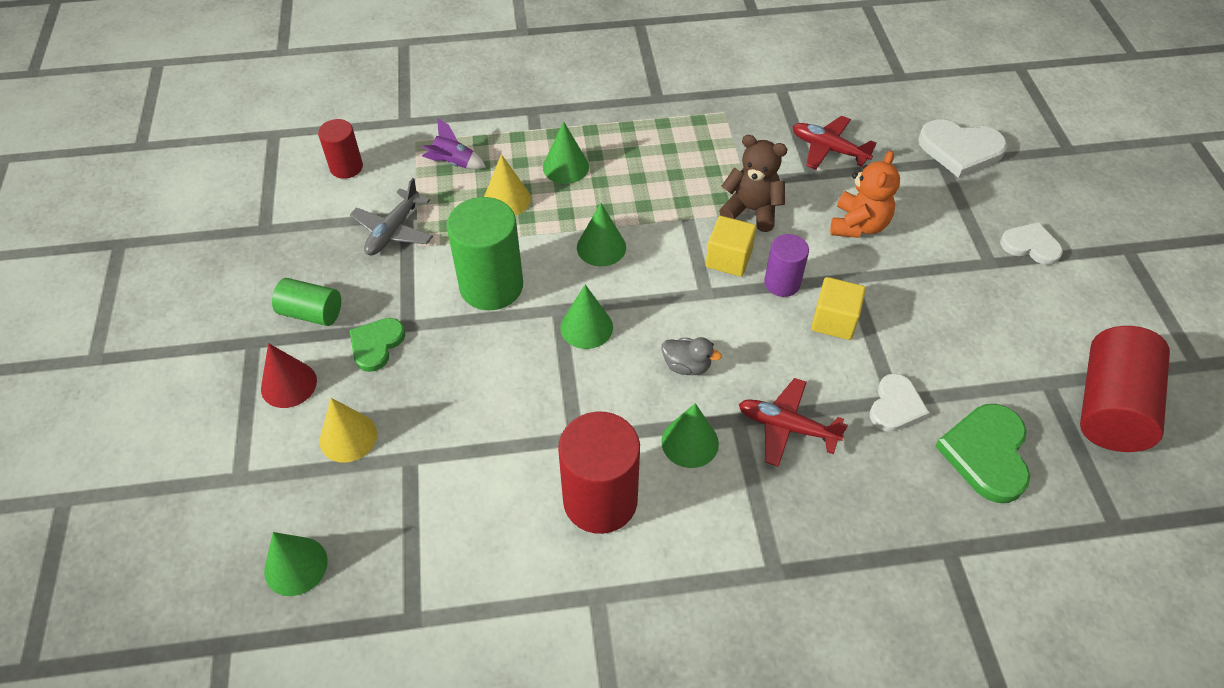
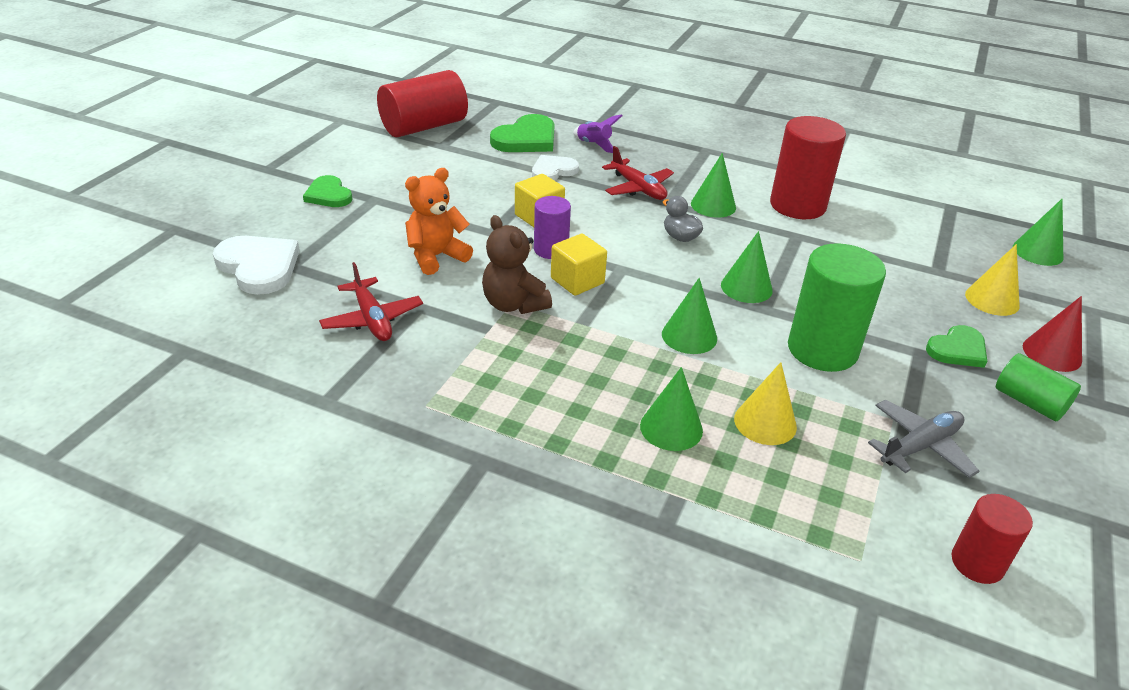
camera: 150 degrees left, 15 degrees down
(453, 163) = (815, 498): purple rocket -> purple rocket (594, 145)
(1030, 245) = (328, 195): white heart -> green heart

